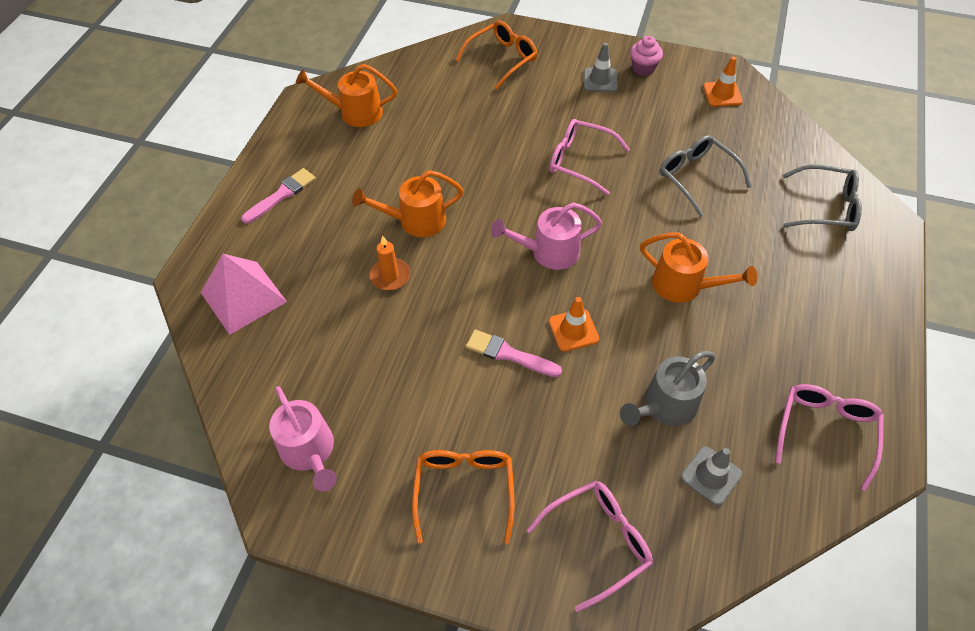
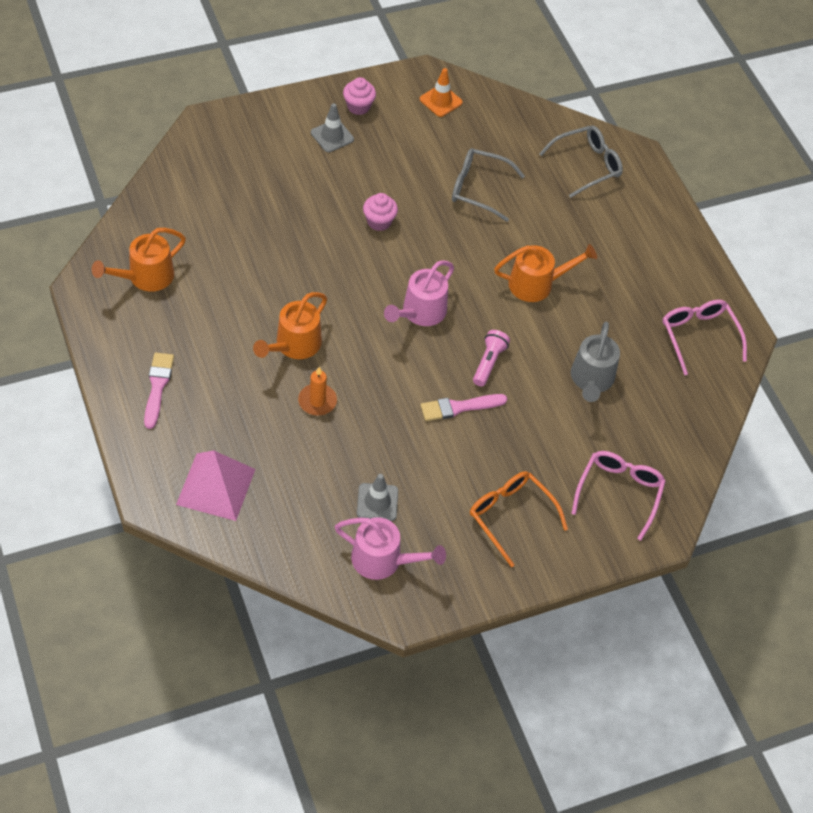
camera: 45 degrees left, 0 degrees up
(502, 59) = (229, 156): orange glasses -> none
(573, 330) = (488, 363): orange traffic cone -> pink flashlight
(580, 161) = (379, 222): pink glasses -> pink cupcake
(711, 475) = (653, 408): grey traffic cone -> grey traffic cone (377, 502)

